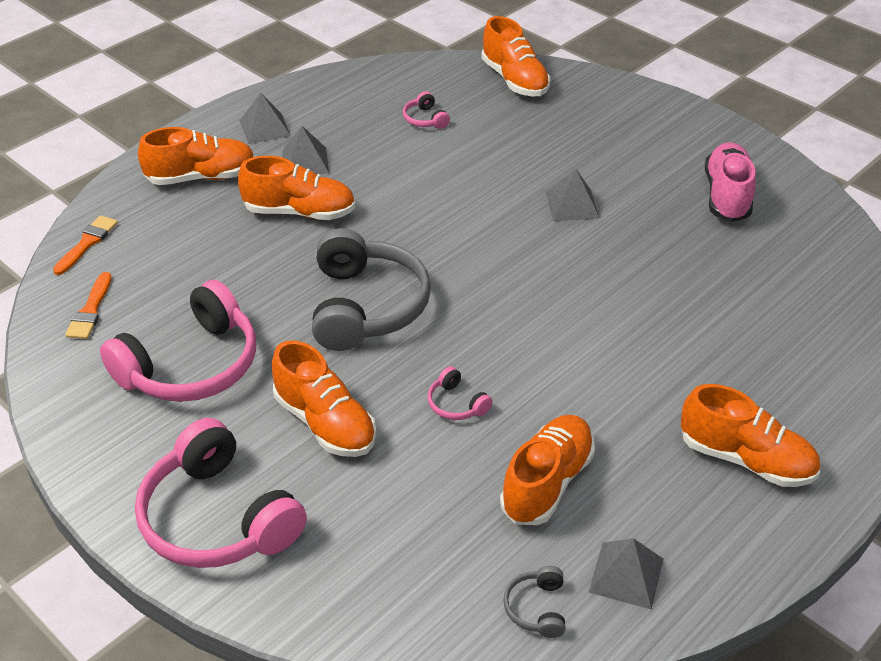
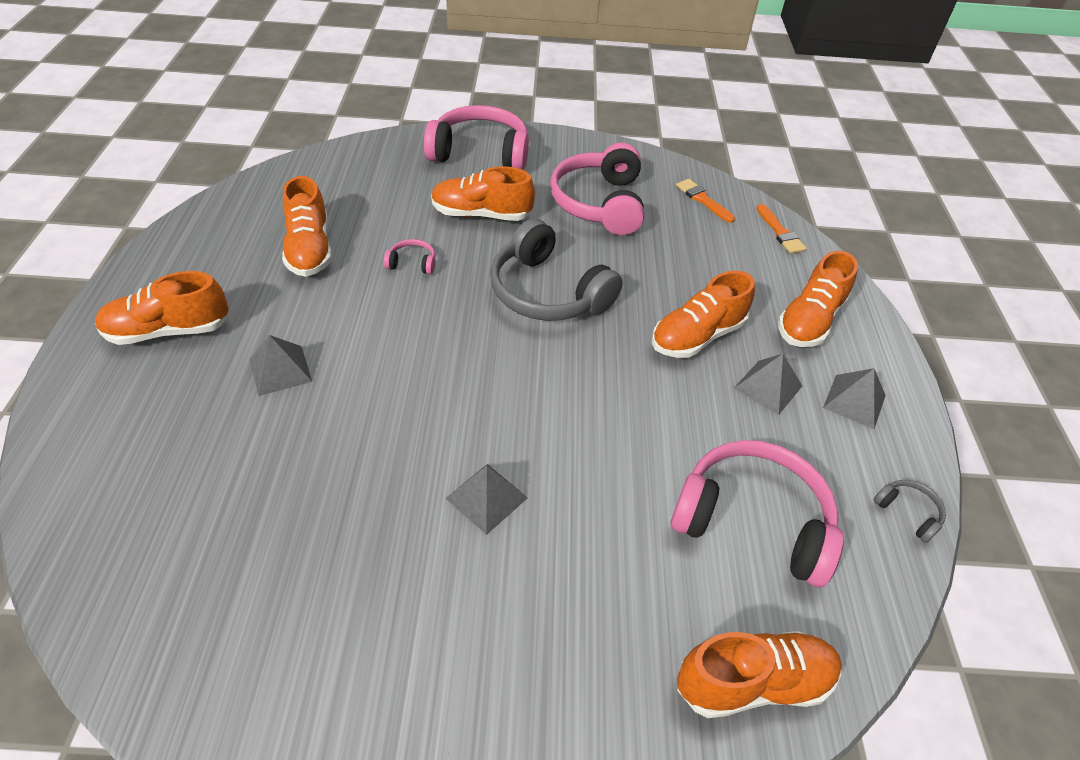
camera: 135 degrees right, 5 degrees up
(425, 119) = (752, 520): pink headphones -> pink headphones, size x2.40
(514, 80) = (753, 682): orange shoe -> orange shoe turned 150 degrees clockwise
(536, 608) = (268, 192): grey headphones -> grey headphones (908, 512)
(626, 575) = (223, 228): grey pyramid -> grey pyramid (280, 370)
(727, 196) = (321, 638): pink shoe -> none

